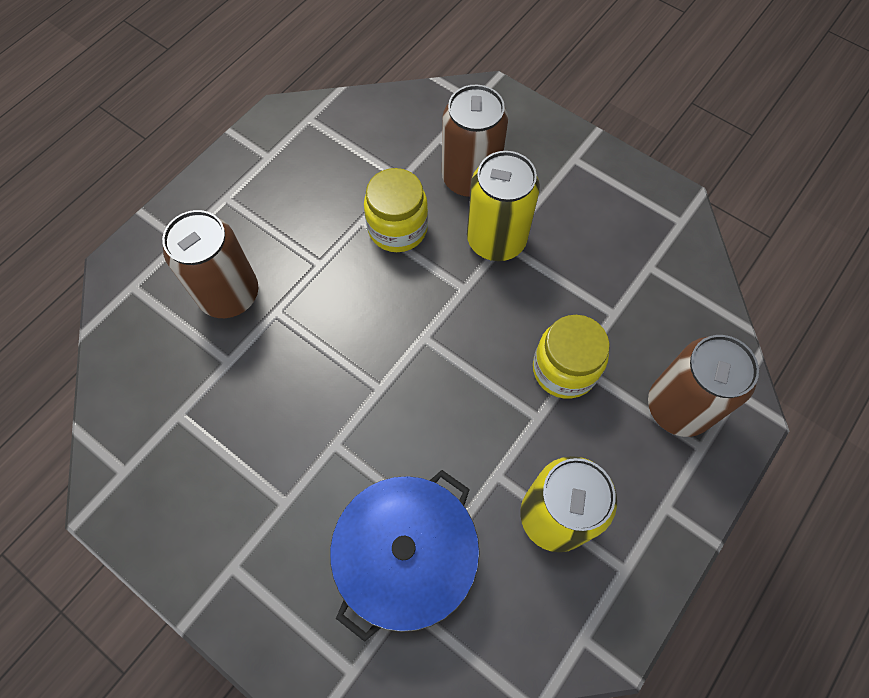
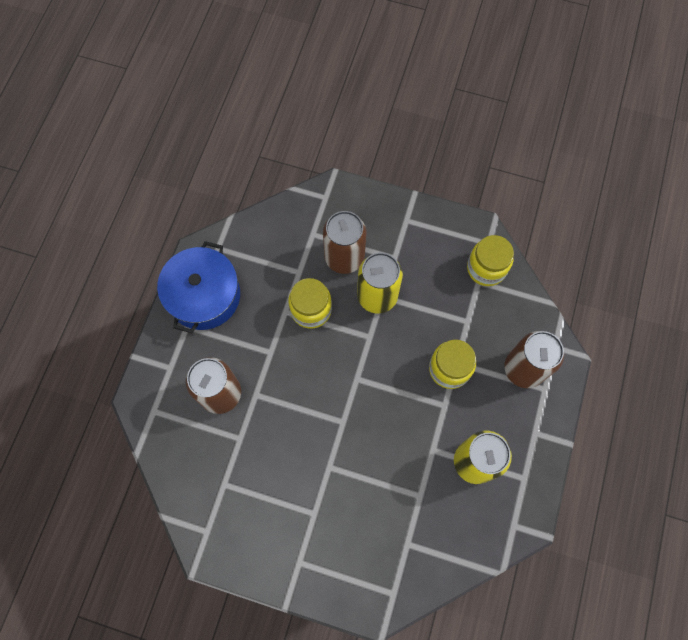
camera: 20 degrees left, 5 degrees up
(407, 556) = (398, 517): blue pot -> blue pot (204, 295)
(667, 253) = (486, 268): none -> yellow jar

